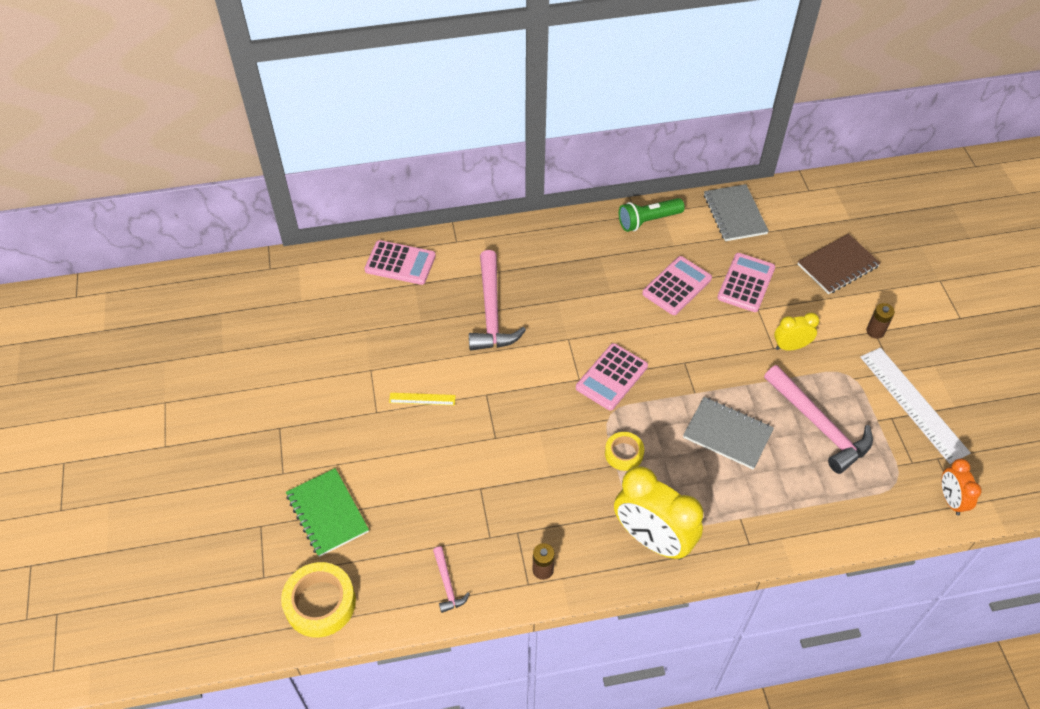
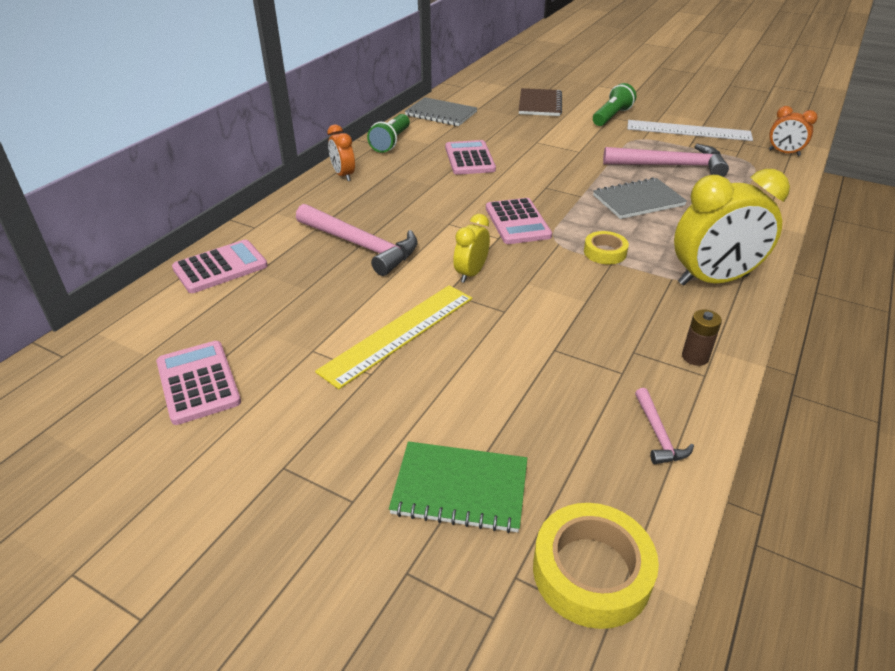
camera: 50 degrees left, 15 degrees down
(422, 399) = (398, 333): yellow ruler -> yellow ruler, size x2.14
(447, 584) = (658, 434): pink hammer -> pink hammer turned 60 degrees clockwise
(568, 233) = (343, 175): none -> orange clock
(746, 283) = (507, 135): pink calculator -> pink calculator (198, 382)
(790, 346) = (586, 145): yellow clock -> yellow clock (471, 273)
(875, 331) = (612, 116): brown battery -> green flashlight

